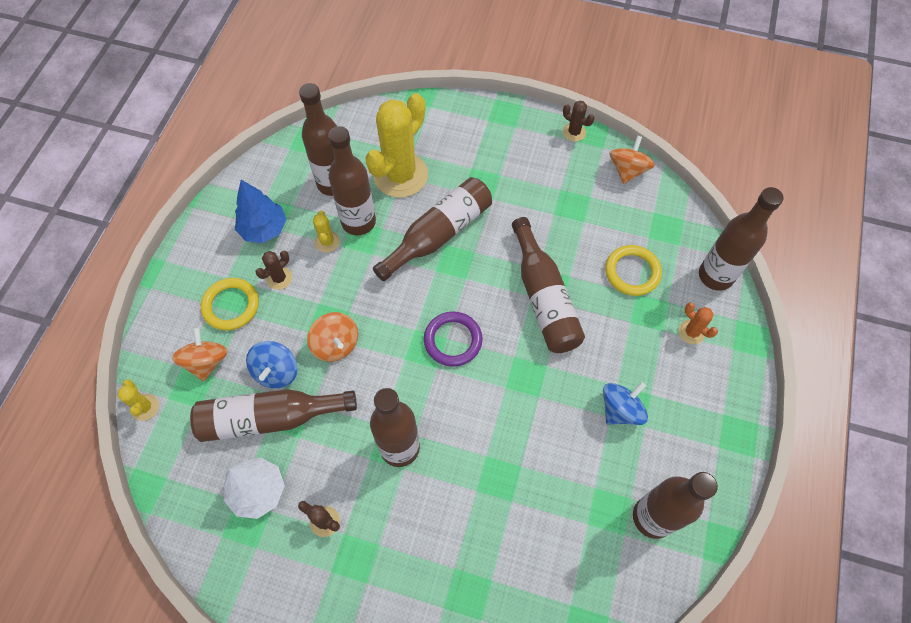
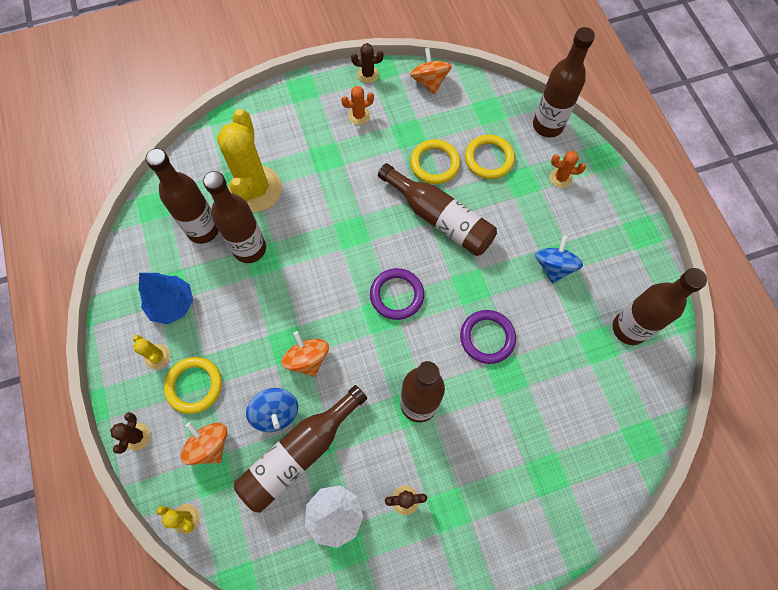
camera: 35 degrees left, 5 degrees up
(279, 278) = (218, 336): brown cactus -> brown cactus (137, 436)
(327, 241) = (236, 281): yellow cactus -> yellow cactus (157, 356)
(336, 344) = (307, 359): orange spinning top -> orange spinning top turned 135 degrees counterclockwise
(438, 234) = (323, 219): brown bottle -> none
(506, 432) = (487, 337): none -> purple ring
(538, 164) = (359, 115): none -> orange cactus
(576, 246) = (434, 164): none -> yellow ring

